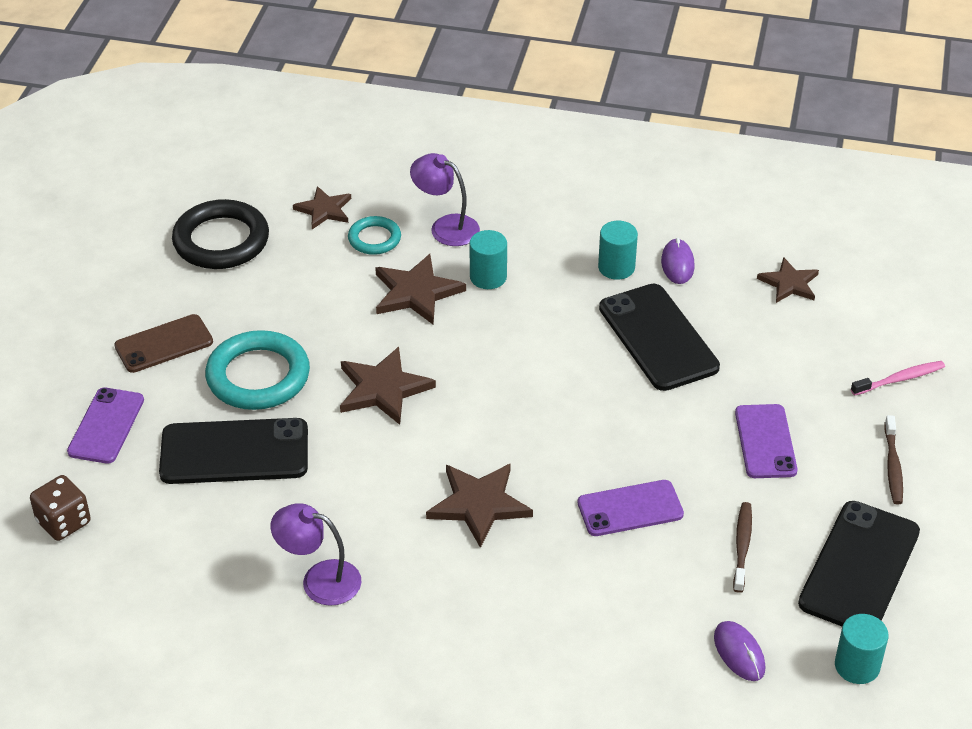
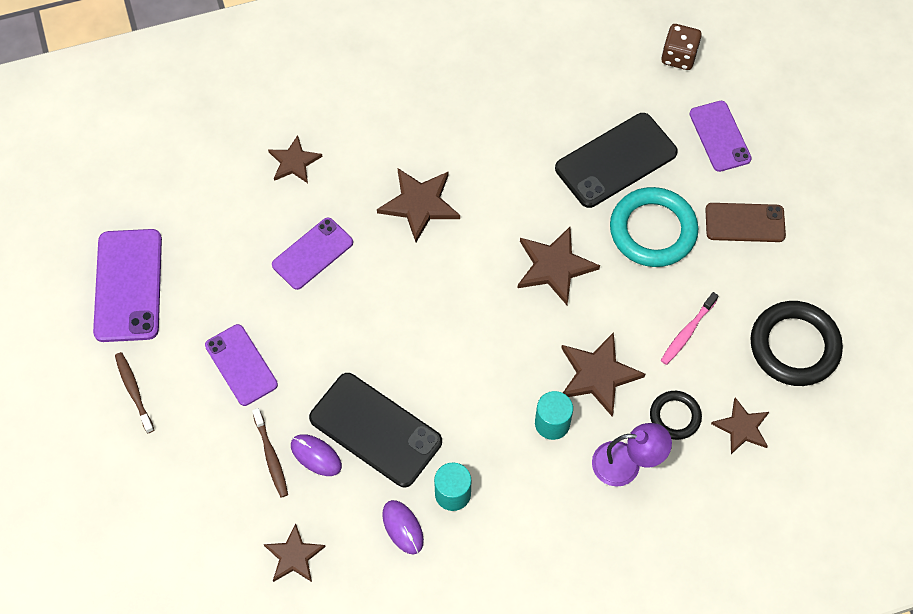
camera: 150 degrees right, 20 degrees up
(164, 344) = (745, 223): brown phone -> brown phone turned 60 degrees clockwise
(319, 580) = (485, 98): purple lamp -> none
(374, 239) = (675, 416): turquoise ring -> black ring
(594, 613) = (294, 162): none -> brown star
(739, 653) = (185, 179): purple mouse -> purple mouse (316, 456)
(742, 546) = (218, 262): brown toothbrush -> brown toothbrush (271, 456)
(857, 666) = (104, 207): turquoise cylinder -> none
(859, 568) = (128, 285): black phone -> purple phone
(900, 379) = (157, 488): pink toothbrush -> pink toothbrush (687, 332)

